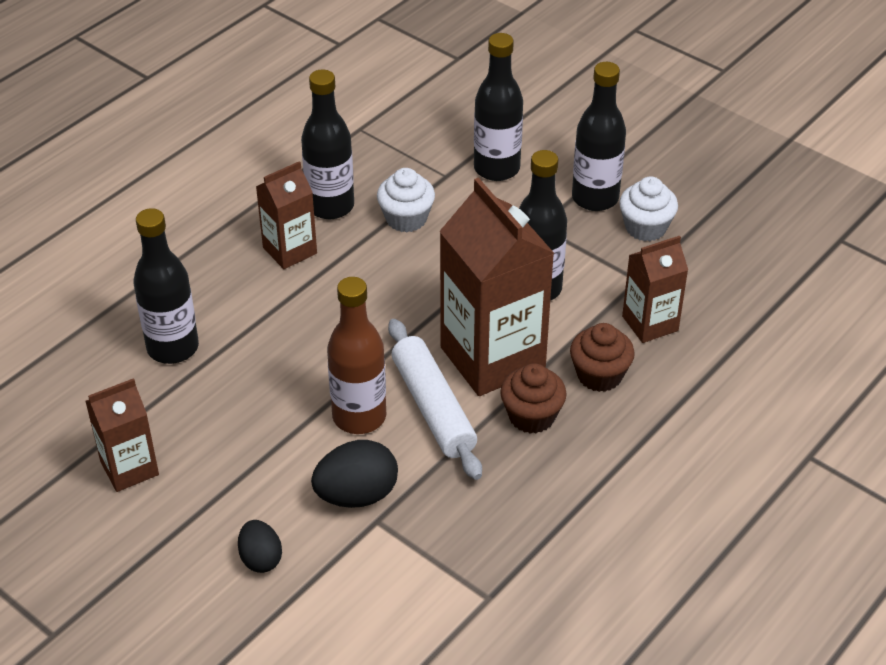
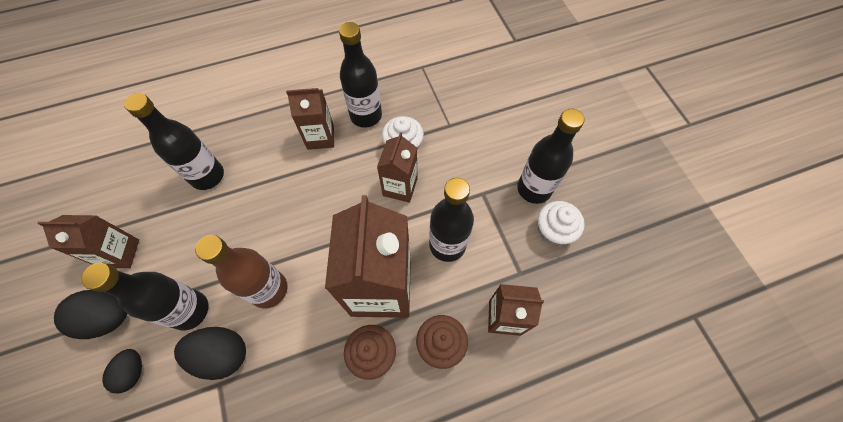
camera: 30 degrees right, 20 degrees up
(178, 530) = (108, 318): none -> black egg
(433, 407) = (317, 308): white rolling pin -> none
(435, 259) = (400, 187): none -> brown carton
(496, 168) = (484, 134): black bottle -> black bottle (190, 310)

